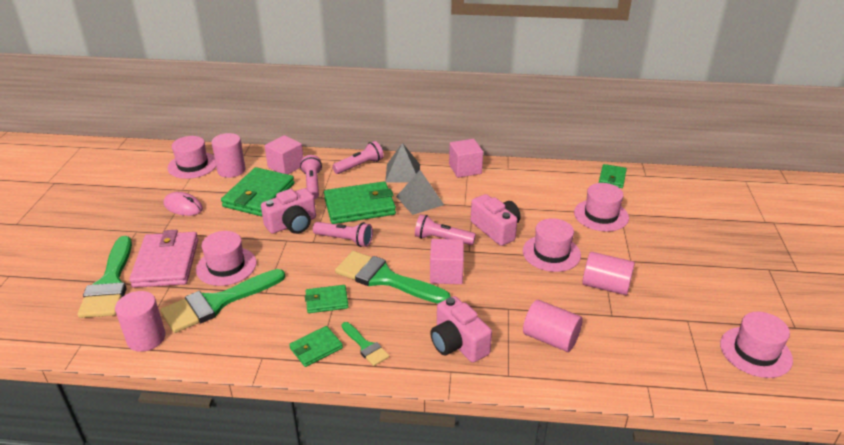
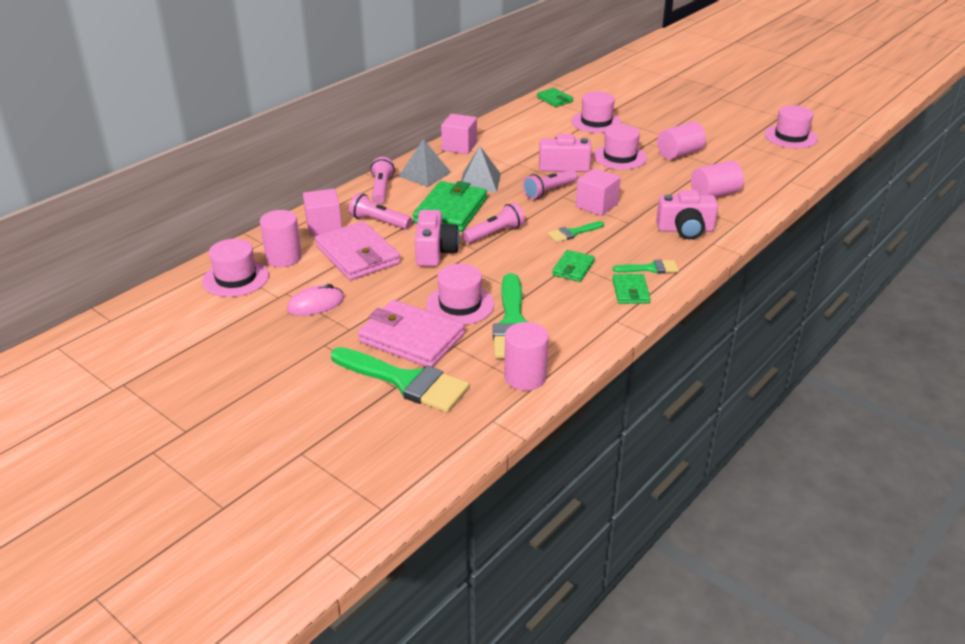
camera: 55 degrees left, 0 degrees up
(259, 195) = (357, 255): green wallet -> pink wallet
(385, 278) = (573, 233): green brush -> green brush, size x0.50

